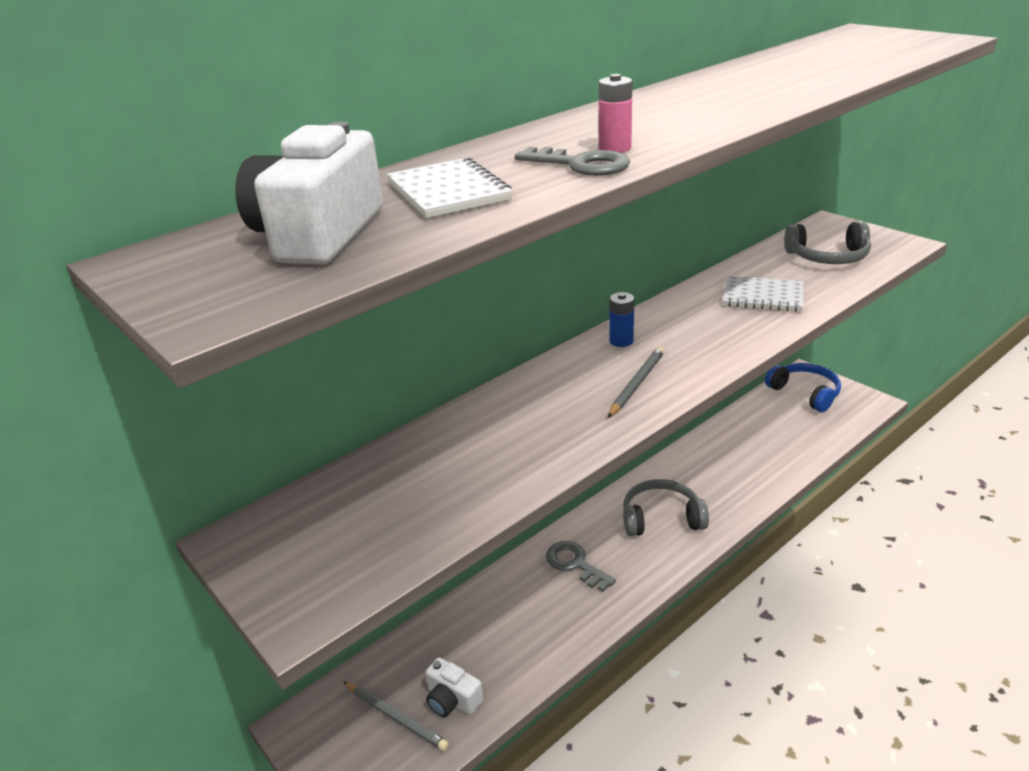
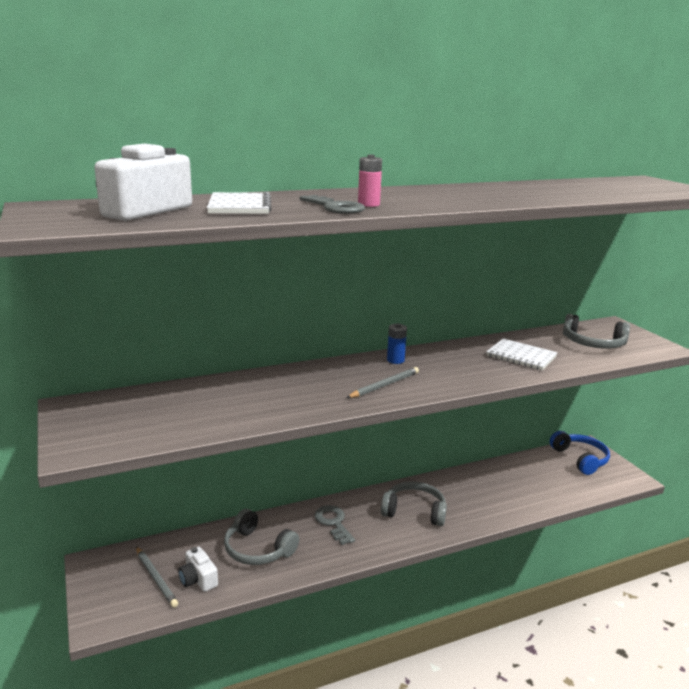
camera: 15 degrees right, 10 degrees down
(503, 631) = (257, 549): none -> grey headphones

